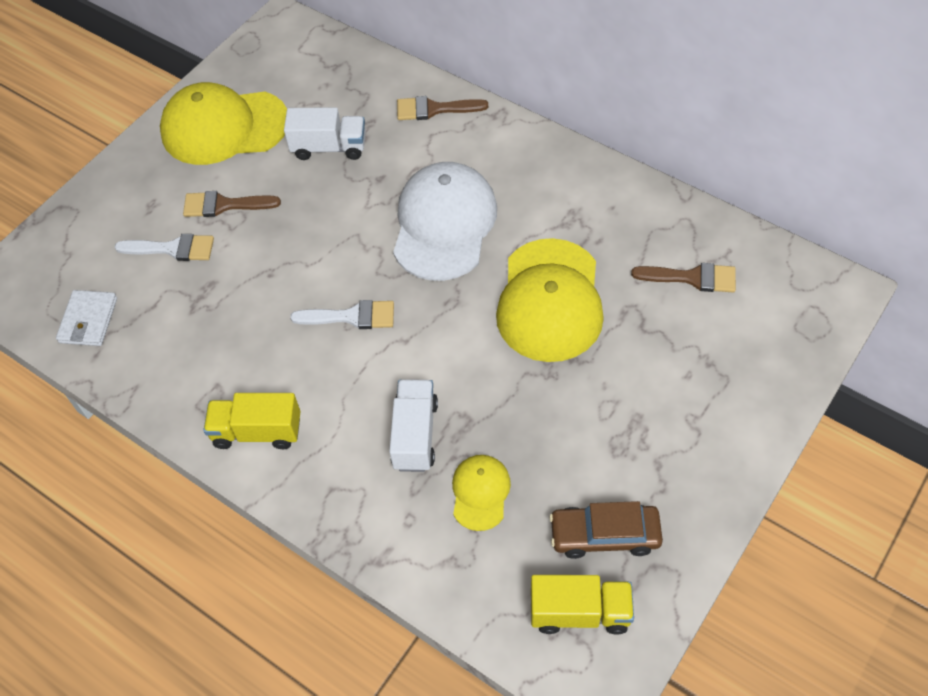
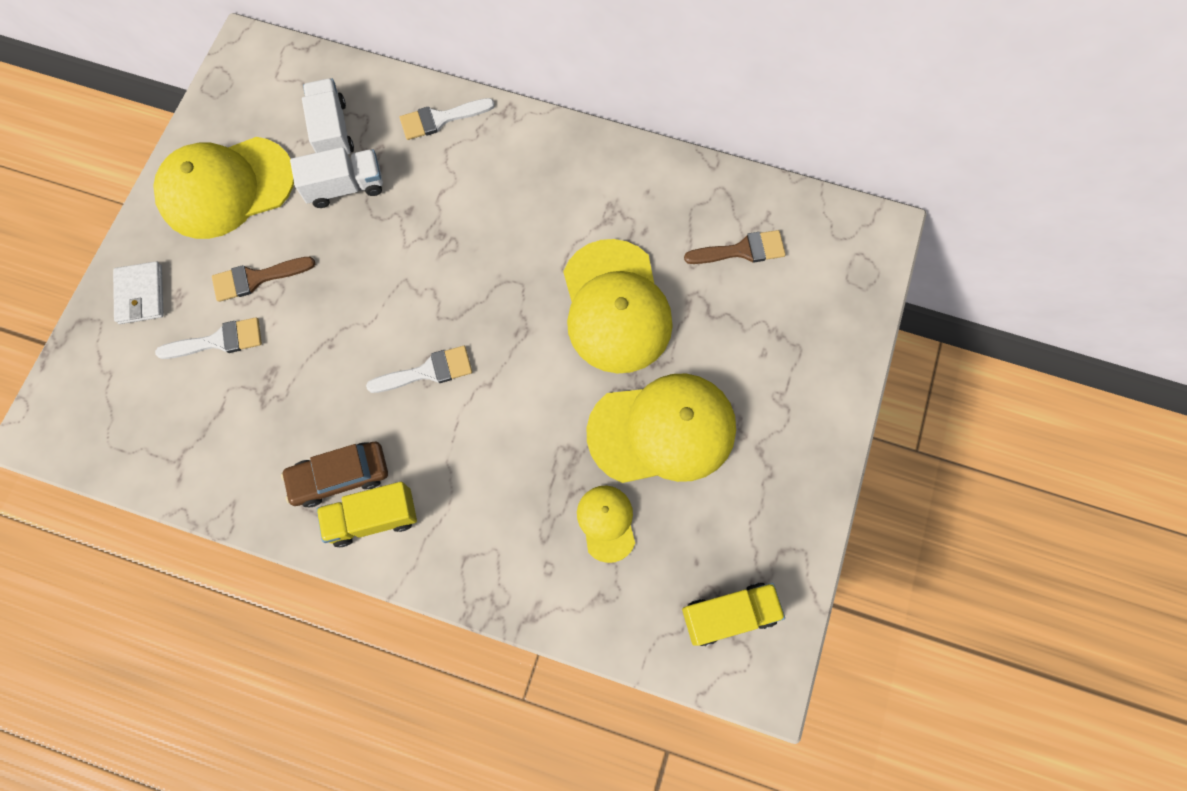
camera: 20 degrees left, 15 degrees up
(88, 320) = (157, 443): white wallet -> white wallet (140, 294)
(415, 435) = (528, 480): white truck -> white truck (332, 131)
(434, 109) = (440, 119): brown brush -> white brush
(444, 224) = (489, 248): white cap -> none
(562, 421) = (662, 430): none -> yellow cap
(604, 535) = (731, 533): brown car -> brown car (339, 476)

